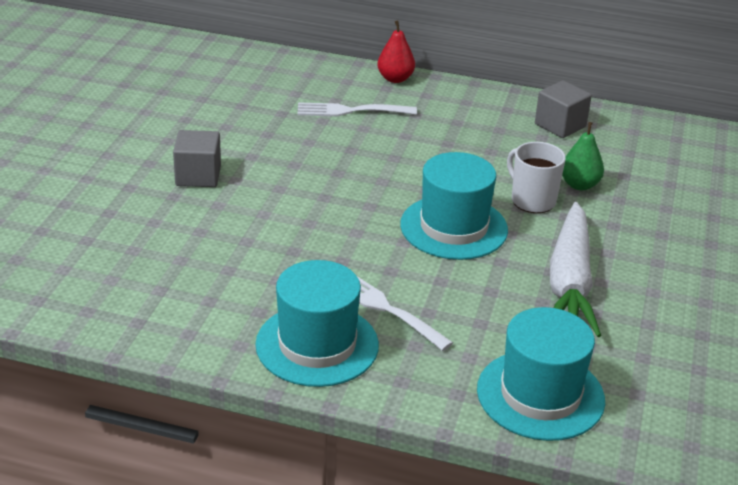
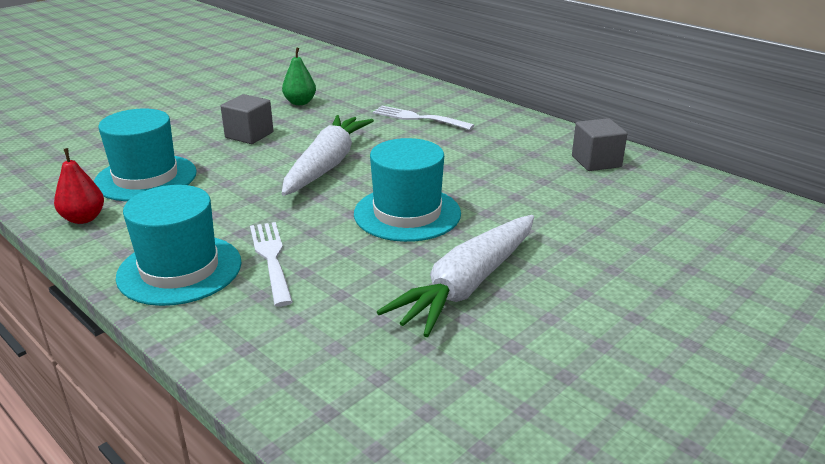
camera: 30 degrees right, 5 degrees down
(322, 193) = (327, 165): none -> white carrot
(395, 79) = (480, 105): red pear -> red pear (84, 218)
(532, 200) = (505, 210): white mug -> none
(540, 395) = (322, 376): turquoise hat -> turquoise hat (146, 178)
(579, 185) = (566, 209): green pear -> green pear (300, 102)

